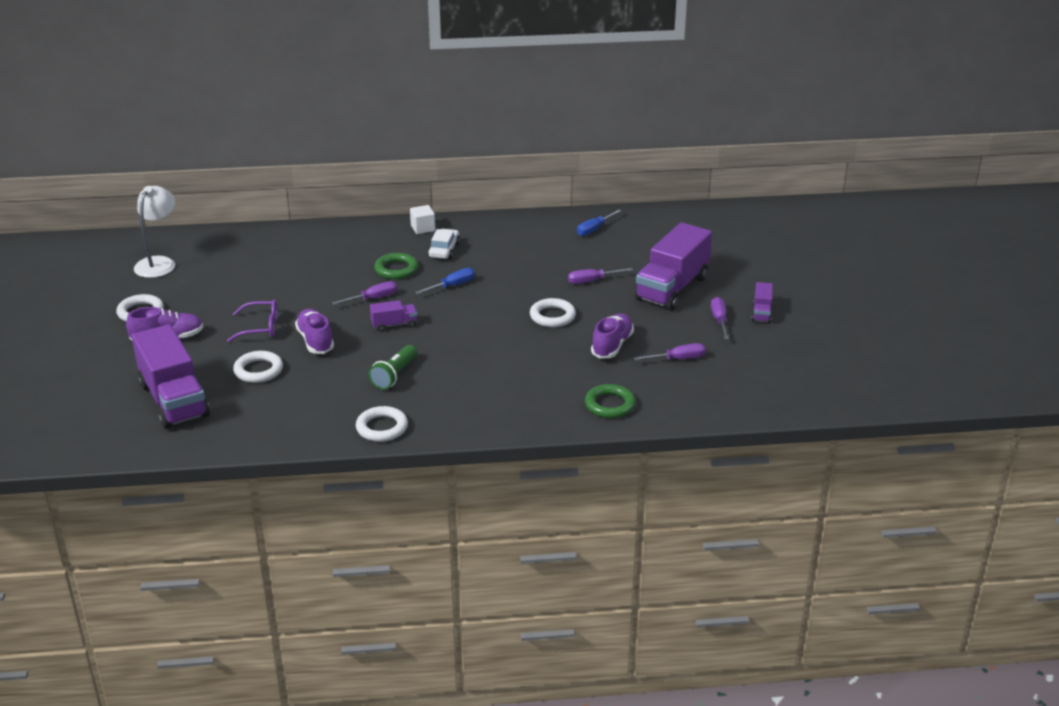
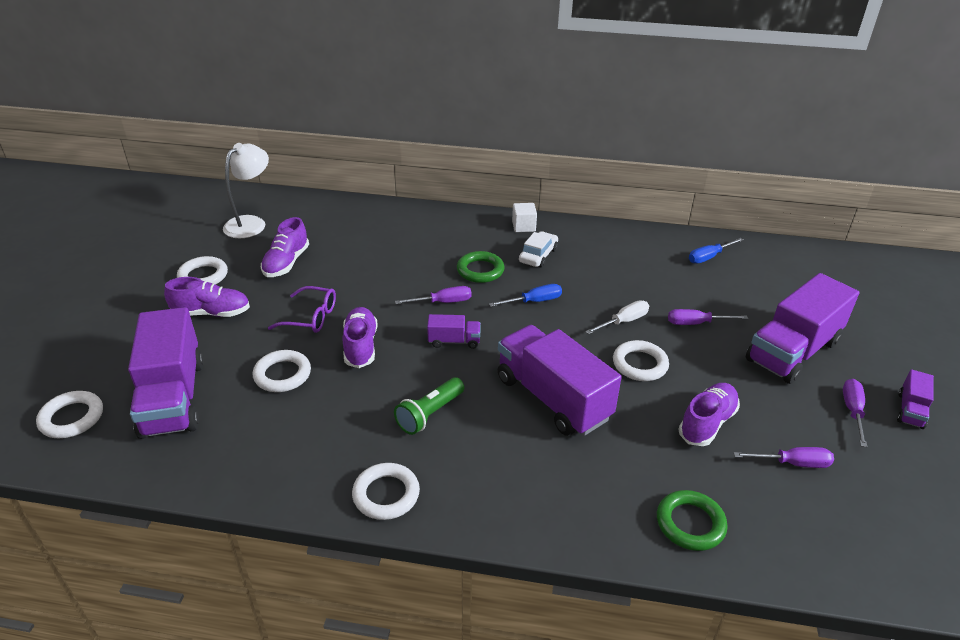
camera: 15 degrees right, 5 degrees up
(95, 427) = (72, 418): none -> white ring
(214, 290) = (286, 263): none -> purple shoe
(489, 349) = (552, 398): none -> purple truck
(532, 289) = (623, 321): none -> white screwdriver

